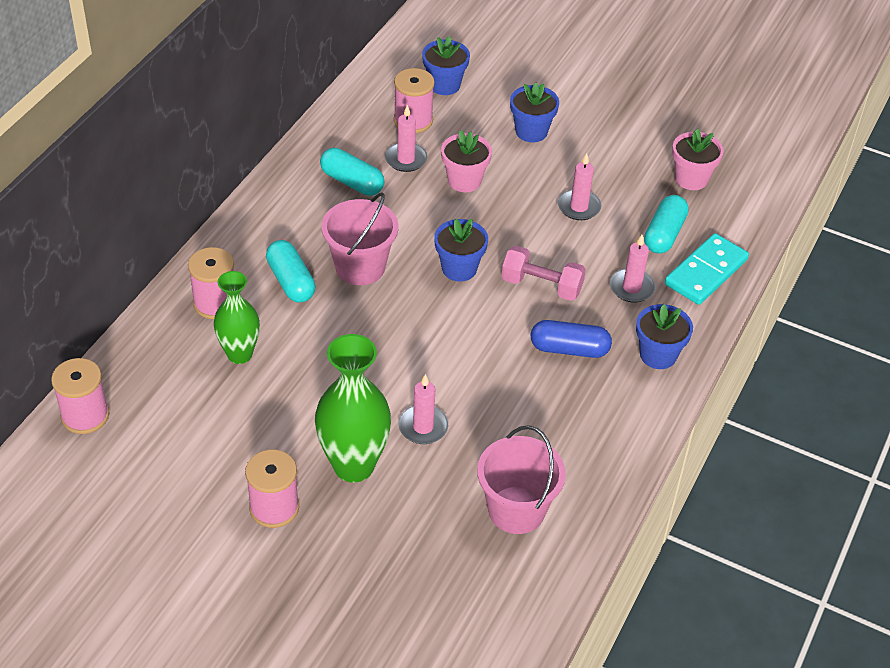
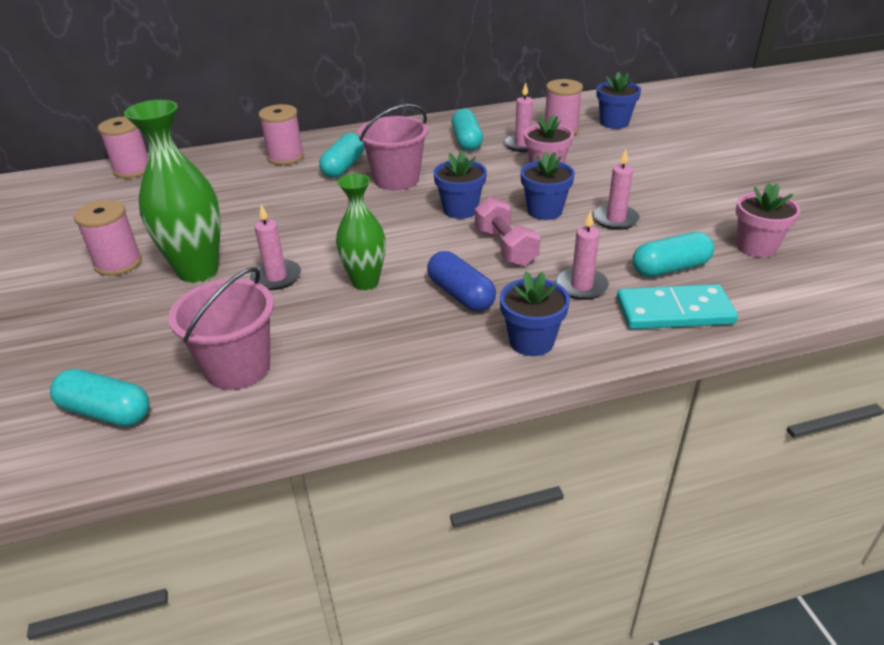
camera: 50 degrees right, 10 degrees down
(239, 354) = (252, 184): green vase -> green vase (365, 282)
(488, 603) = (106, 412): none -> turquoise capsule
(531, 131) = (644, 166): blue flower pot -> blue flower pot (544, 211)

